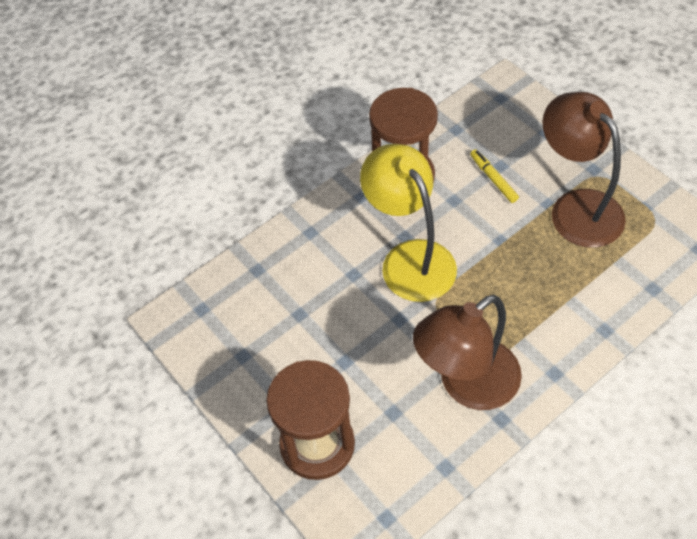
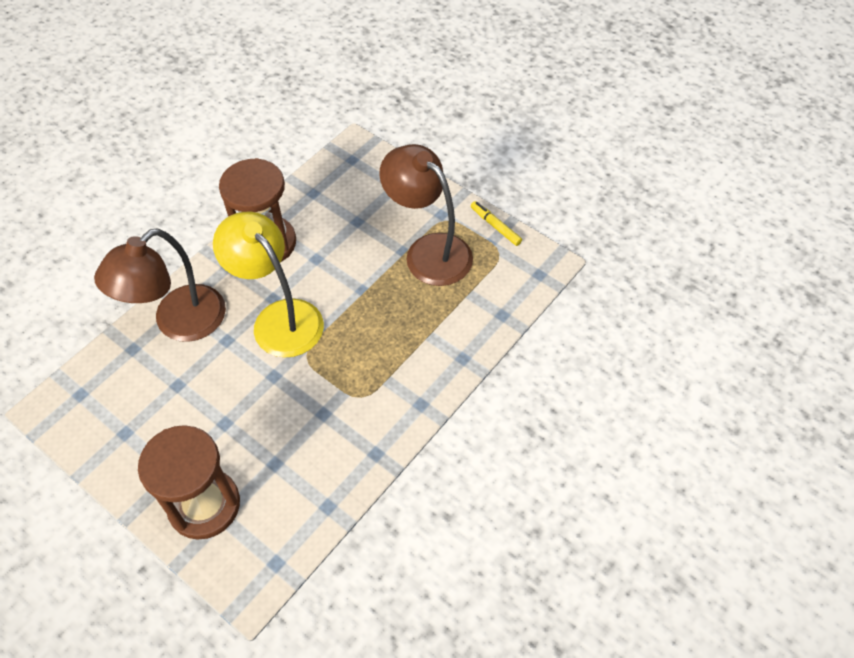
camera: 15 degrees left, 0 degrees up
(466, 385) = (341, 427): brown lamp -> brown lamp (178, 323)
(493, 179) = (351, 235): yellow marker -> yellow marker (495, 226)

